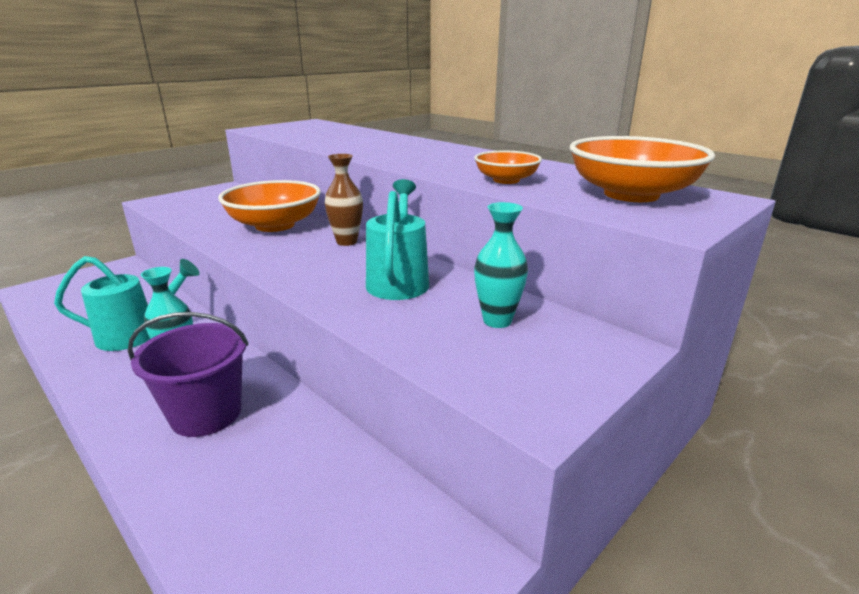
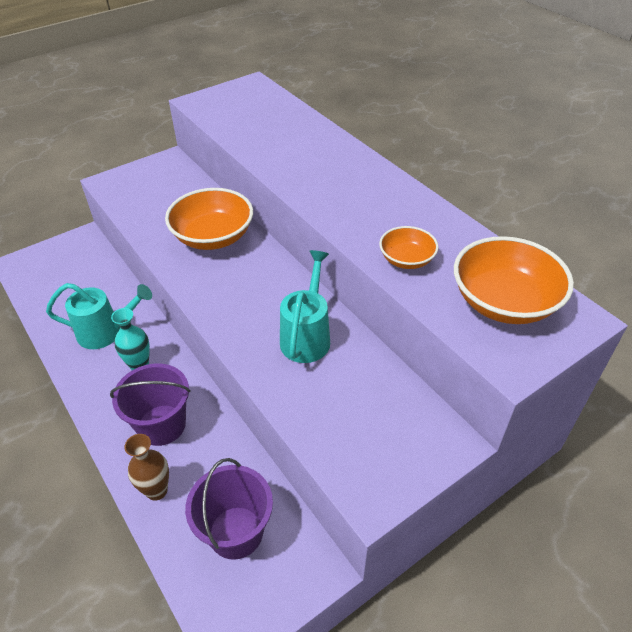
camera: 10 degrees right, 20 degrees up
(324, 528) = (236, 532): none -> purple bucket
(346, 242) = (272, 272): brown vase -> brown vase (157, 490)
(497, 321) = (371, 399): turquoise vase -> none

